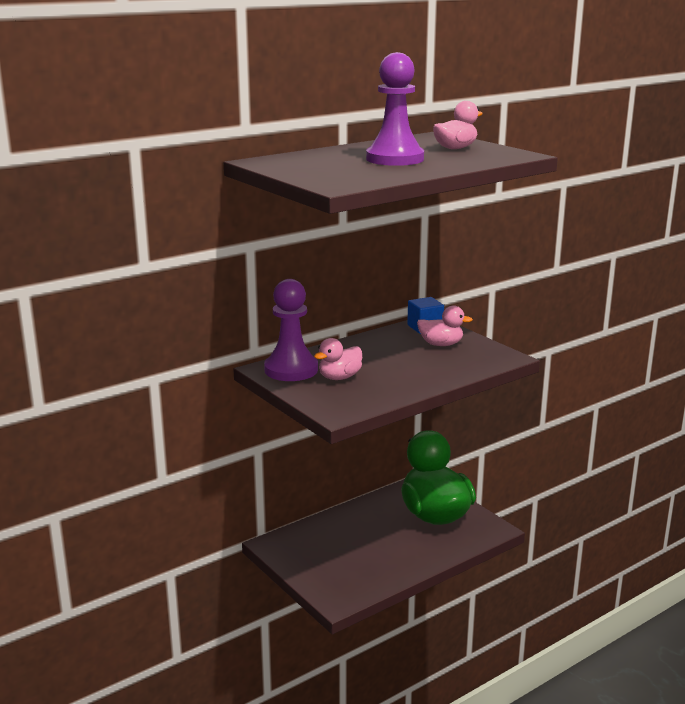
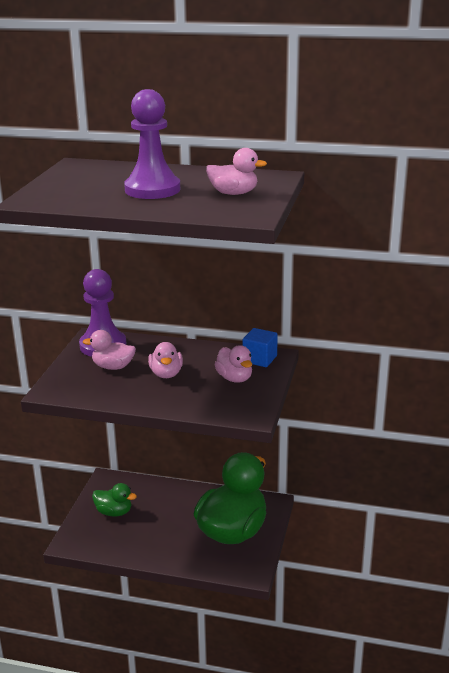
camera: 50 degrees right, 5 degrees up
(326, 559) = (114, 512): none -> green duck
(390, 363) = (166, 374): none -> pink duck

